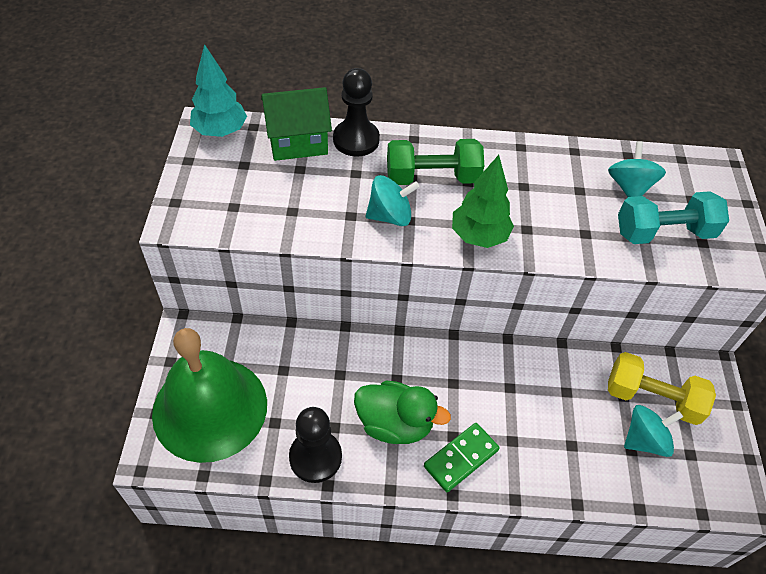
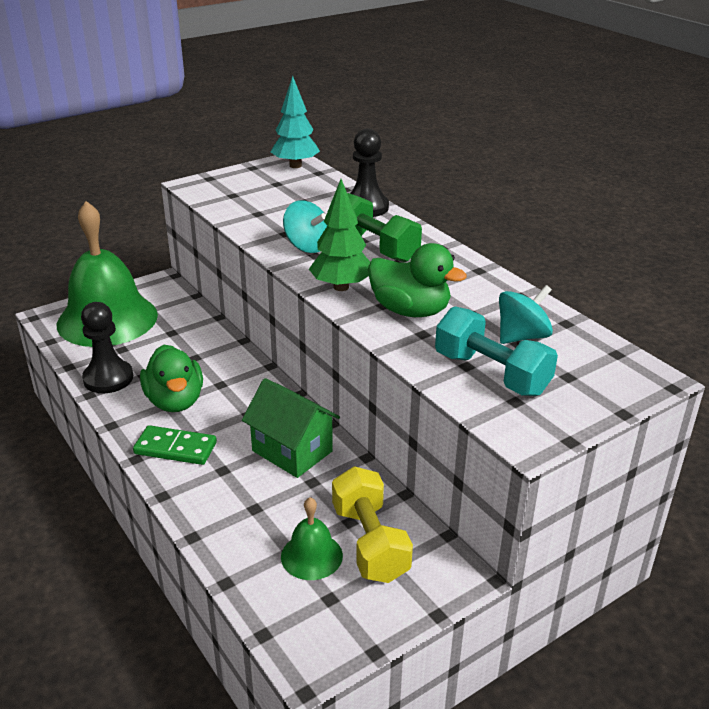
camera: 55 degrees right, 20 degrees down
(298, 142) = (328, 190): green house -> green house (292, 451)
(549, 220) = (410, 311): none -> green duck
(644, 440) = (311, 556): turquoise spinning top -> green bell

